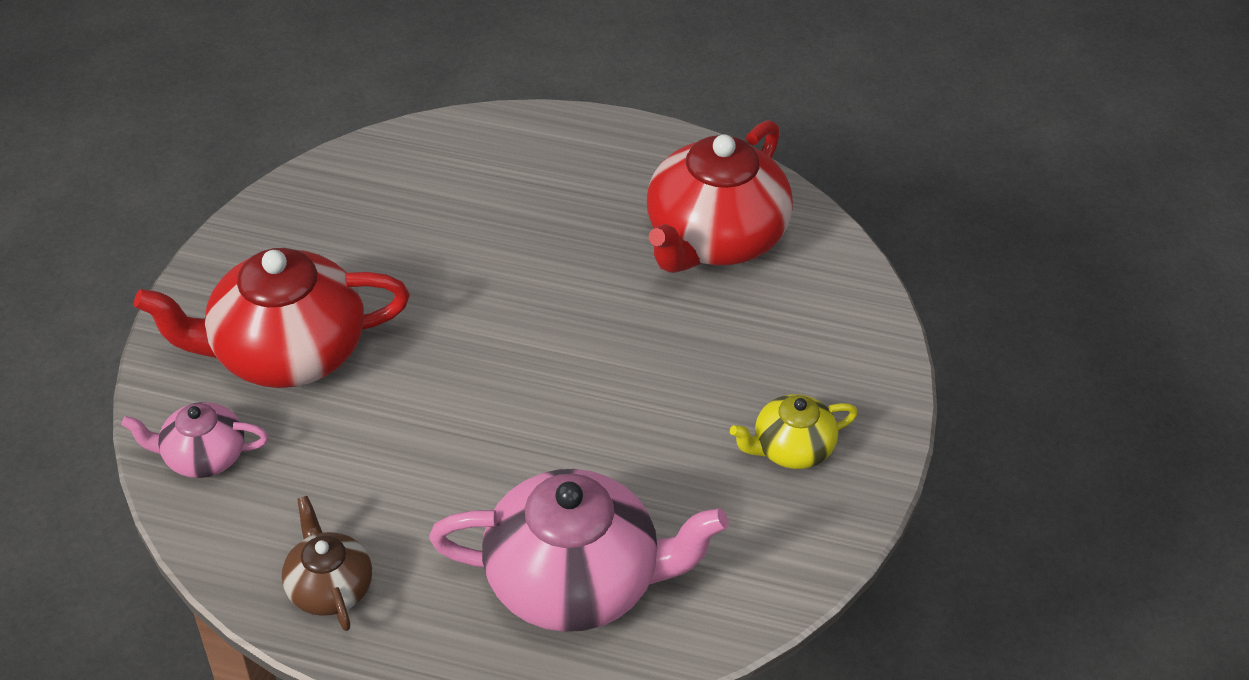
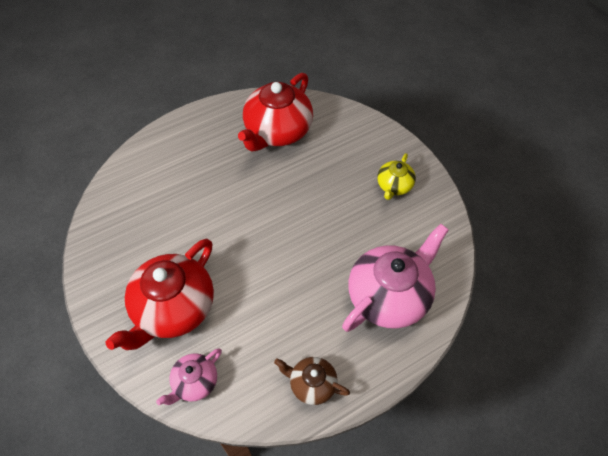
camera: 45 degrees left, 10 degrees up
(714, 239) = (277, 131): red teapot -> red teapot turned 45 degrees clockwise

